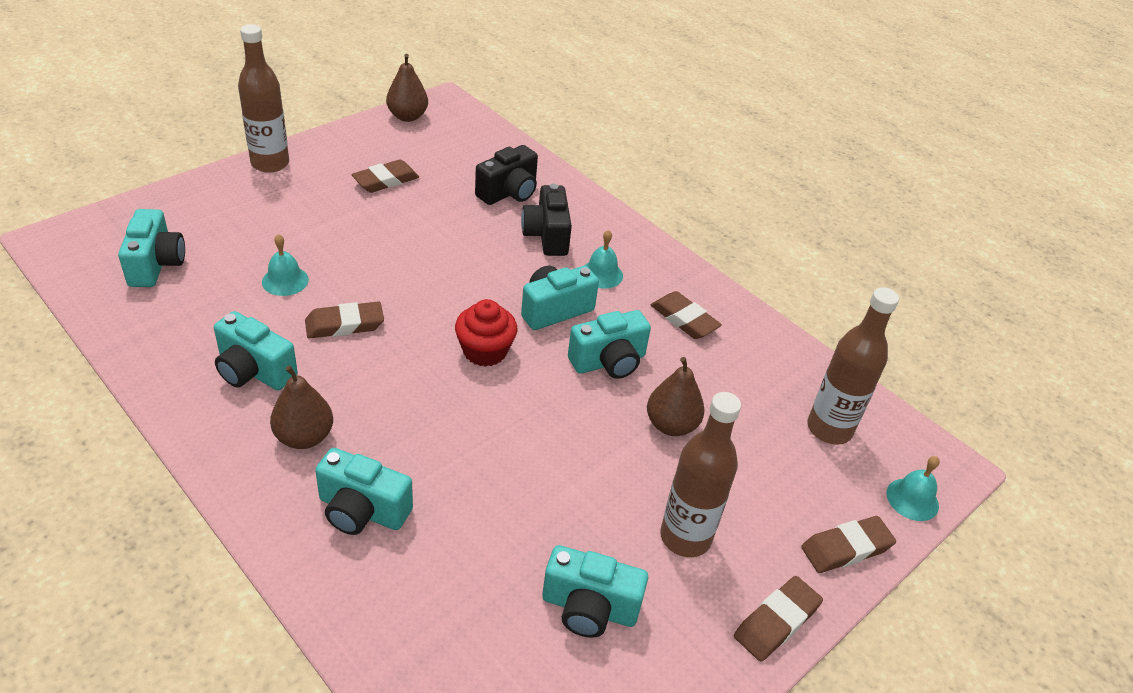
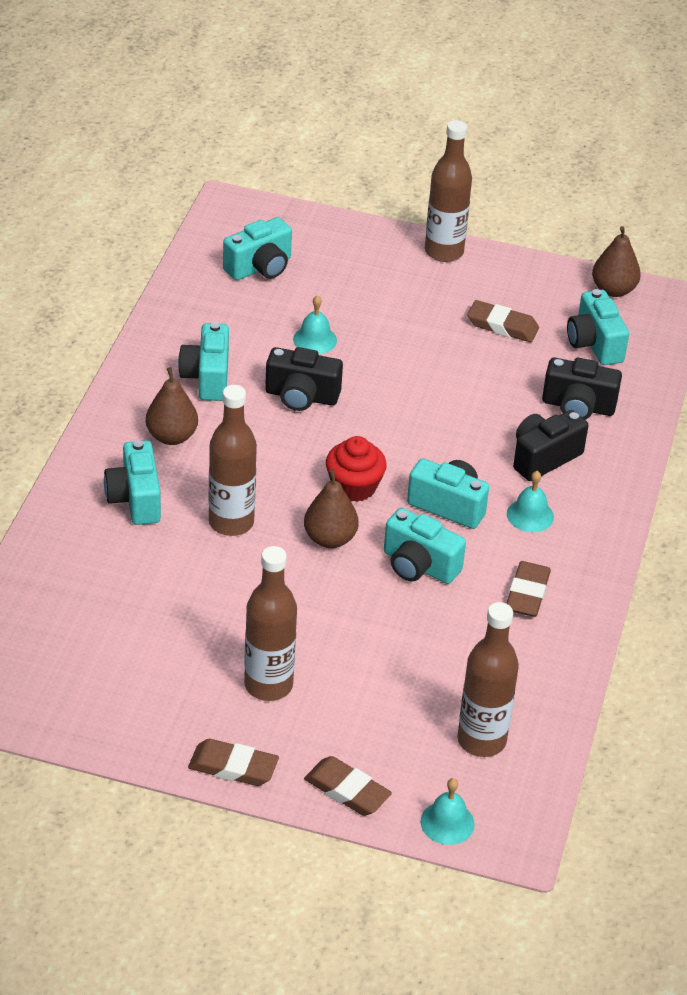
camera: 60 degrees right, 0 degrees up
(345, 325) = (301, 396): brown eraser -> black camera
(457, 454) = (231, 522): none -> brown bottle
(589, 608) = (155, 655): turquoise camera -> turquoise camera (594, 344)
(671, 425) = (382, 633): brown pear -> brown pear (330, 539)

